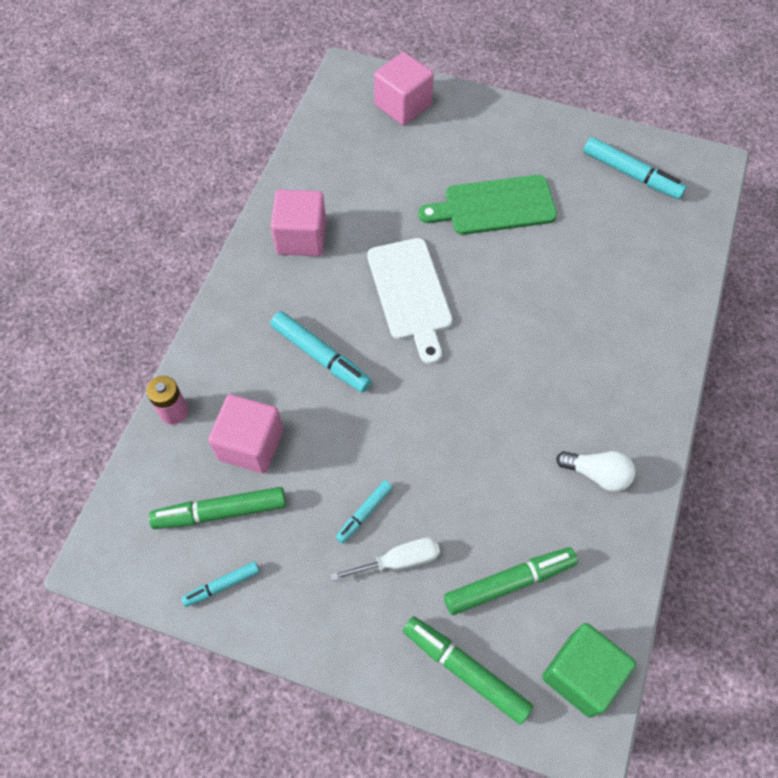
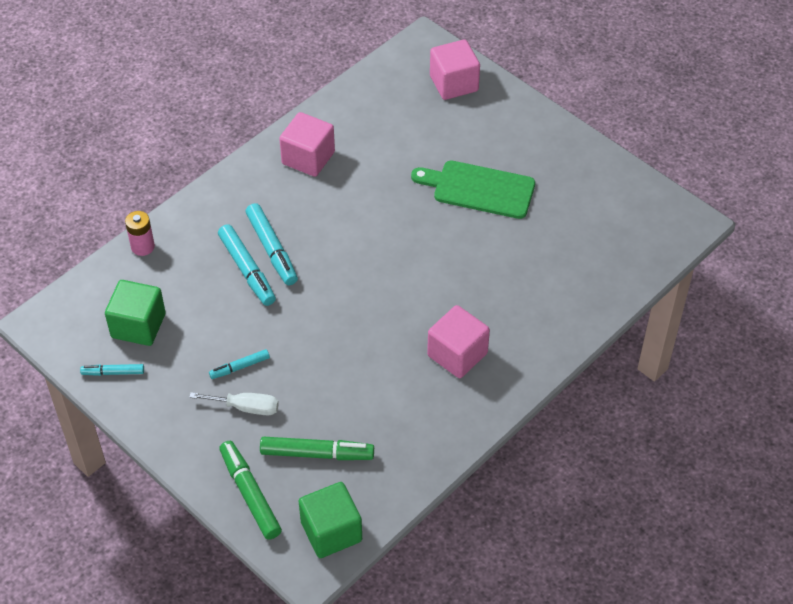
camera: 25 degrees right, 10 degrees down
(220, 512) = (138, 325): green marker -> green cube
(251, 444) = (185, 290): pink cube -> pink cube (457, 354)
(410, 294) = (368, 230): white cutting board -> none
(597, 474) = (431, 410): white light bulb -> none
(631, 174) = (613, 205): turquoise marker -> turquoise marker (247, 270)

